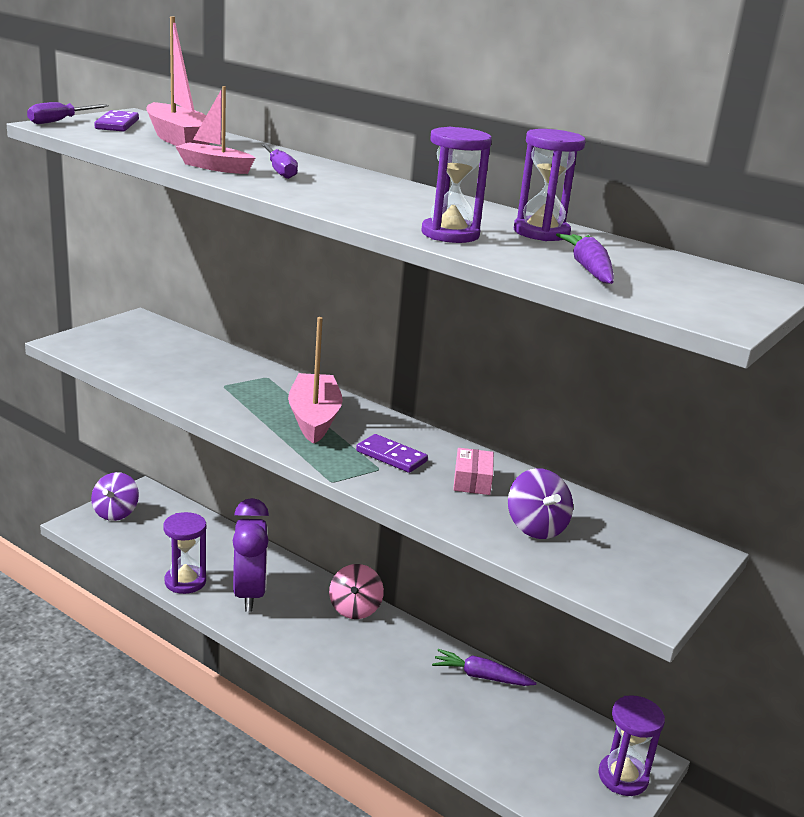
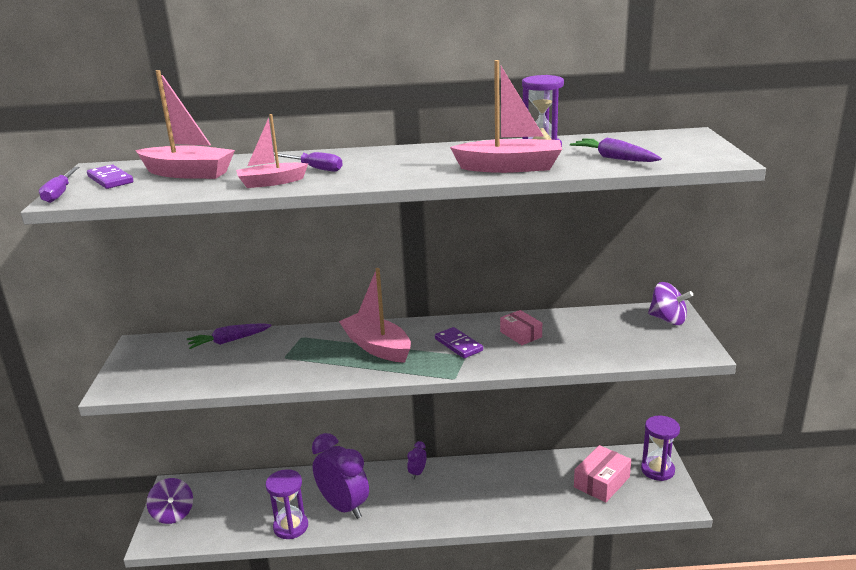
camera: 35 degrees left, 0 degrees up
(355, 608) = (417, 473): pink spinning top -> purple clock
(391, 456) = (458, 345): purple domino -> purple domino turned 60 degrees clockwise
(450, 234) = (510, 167): purple hourglass -> pink boat
(481, 676) = (532, 465): purple carrot -> purple carrot (229, 341)
(535, 743) = (601, 482): none -> pink box
(536, 527) = (590, 341): purple spinning top -> purple spinning top (668, 320)

